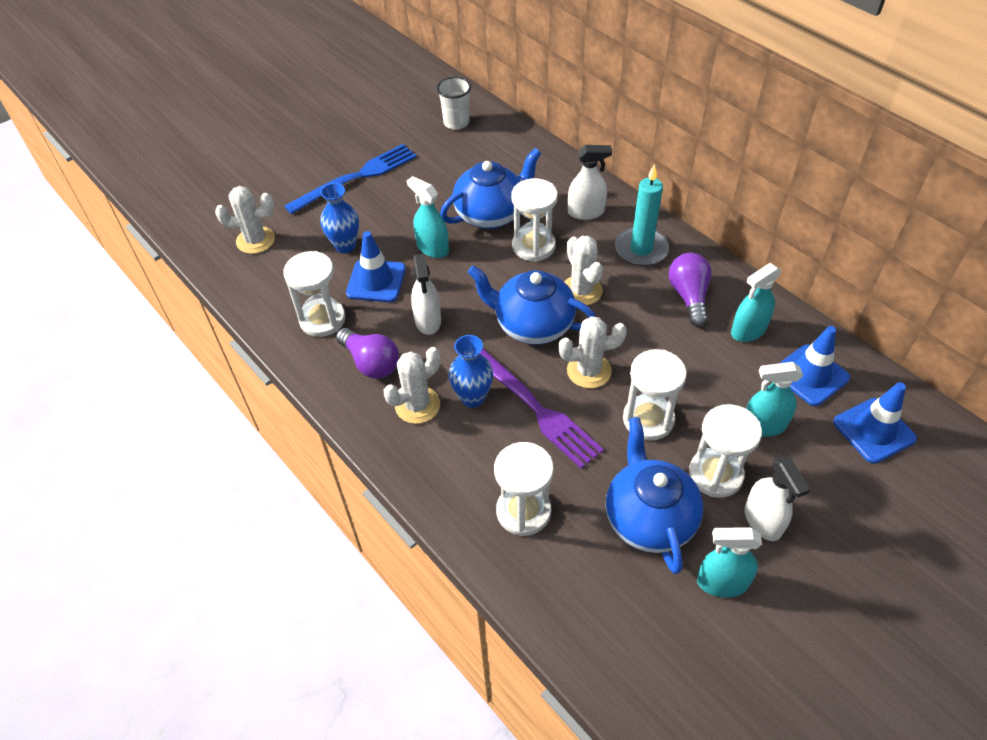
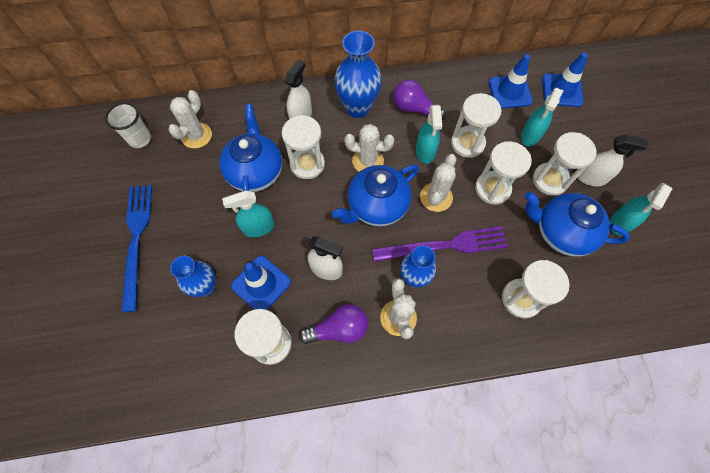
camera: 60 degrees left, 15 degrees up
(255, 240) = (141, 355): white cactus -> white cactus (196, 135)
(641, 249) = (357, 108): turquoise candle -> blue vase
(689, 367) = (467, 143): none -> white hourglass
(748, 331) = (460, 98): turquoise spray bottle -> turquoise spray bottle (425, 151)

